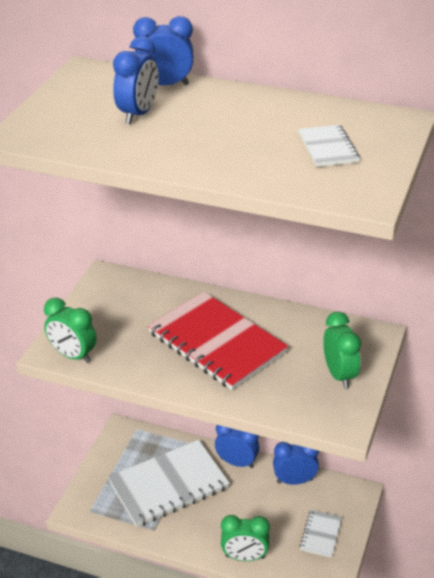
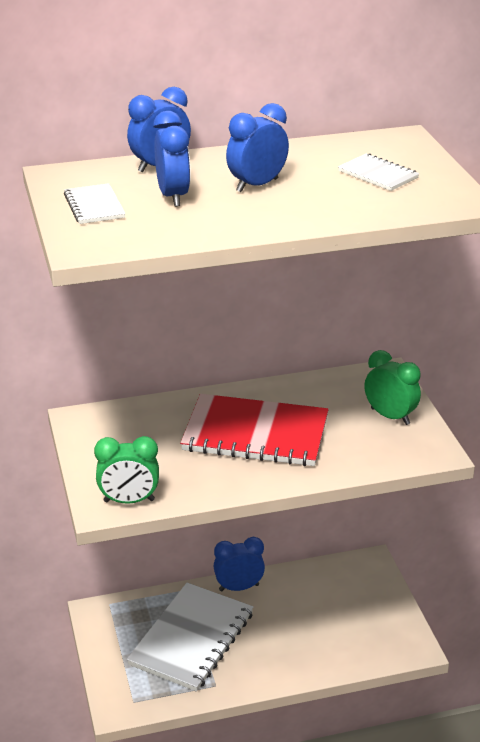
camera: 35 degrees left, 5 degrees down
(244, 557) = (322, 664): green clock -> none
(294, 481) = (307, 578): blue clock -> blue clock (257, 185)
(320, 534) = (371, 611): white notebook -> white notebook (94, 206)

